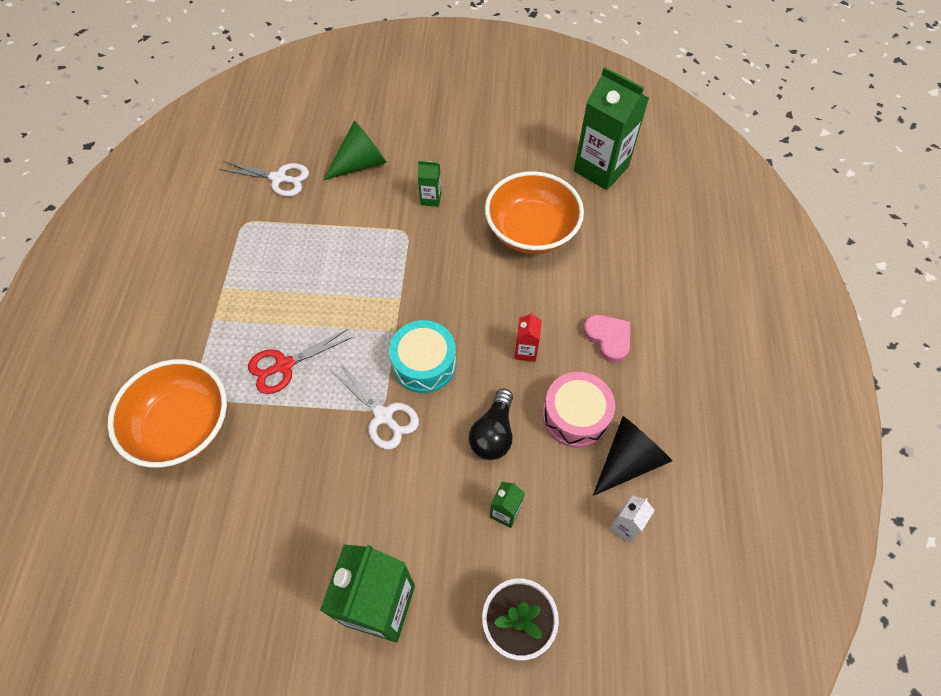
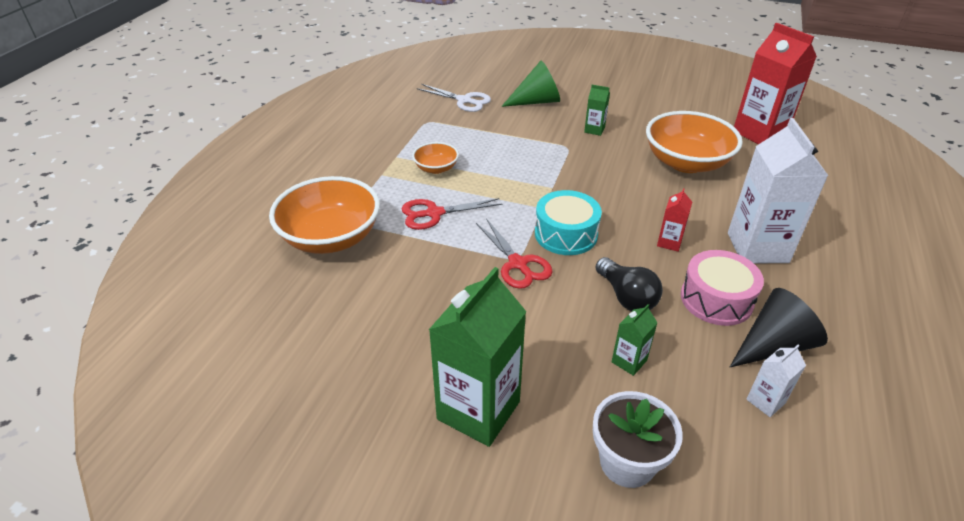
camera: 15 degrees right, 20 degrees down
(271, 297) = (436, 168): none -> orange bowl
(383, 416) = (517, 264): white scissors -> red scissors
(493, 433) = (626, 296): black light bulb -> black light bulb turned 60 degrees counterclockwise
(601, 169) = (759, 133): green carton -> red carton
(608, 338) = (757, 247): pink heart -> white carton

